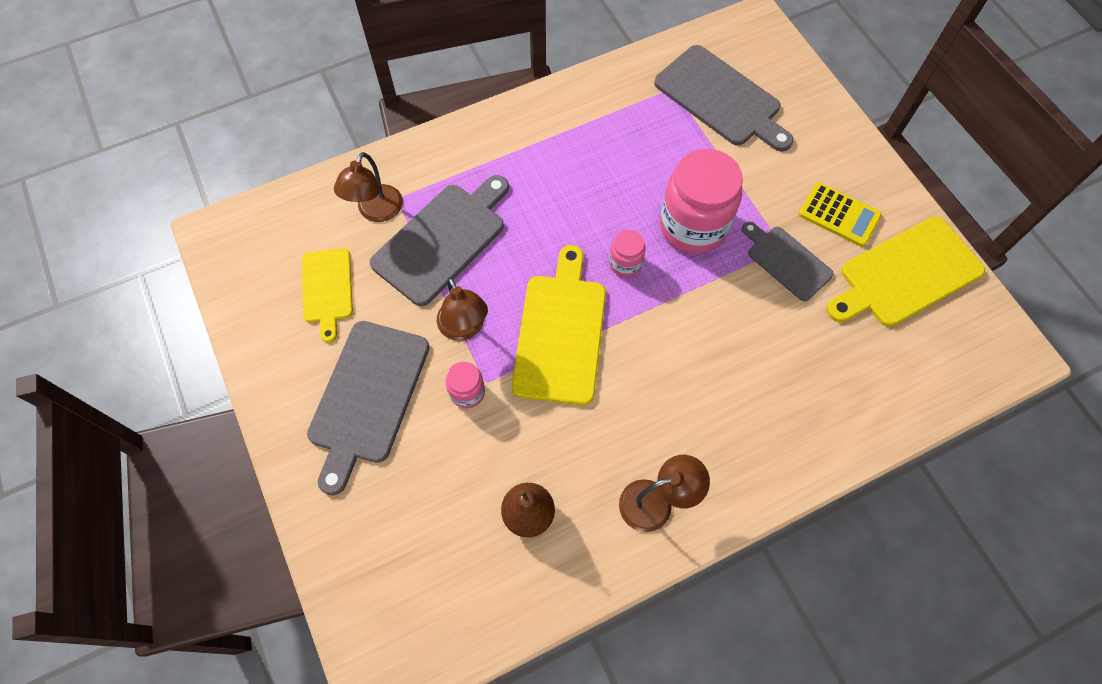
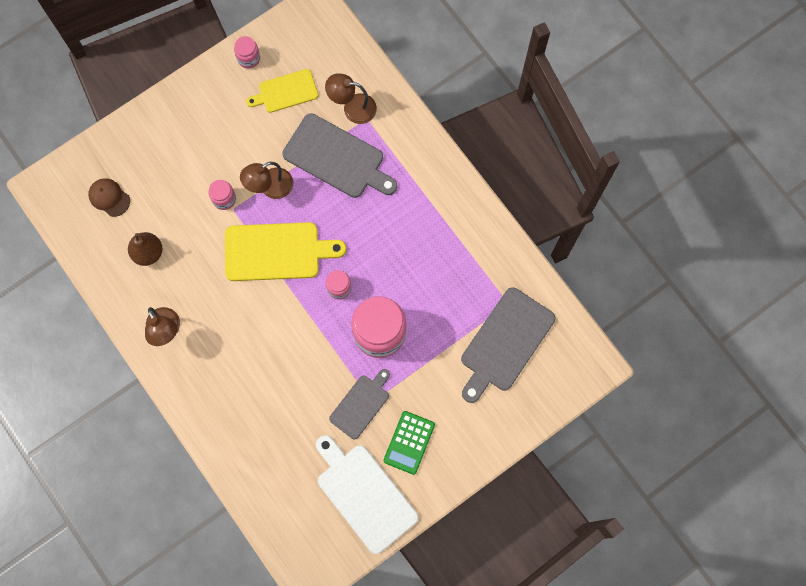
camera: 80 degrees right, 10 degrees up
(260, 330) = (248, 58): none -> pink jar
(367, 397) = (211, 137): grey cutting board -> none
(425, 565) = (109, 197): none -> brown cap
(839, 215) = (409, 442): yellow calculator -> green calculator
(905, 274) = (364, 494): yellow cutting board -> white cutting board

